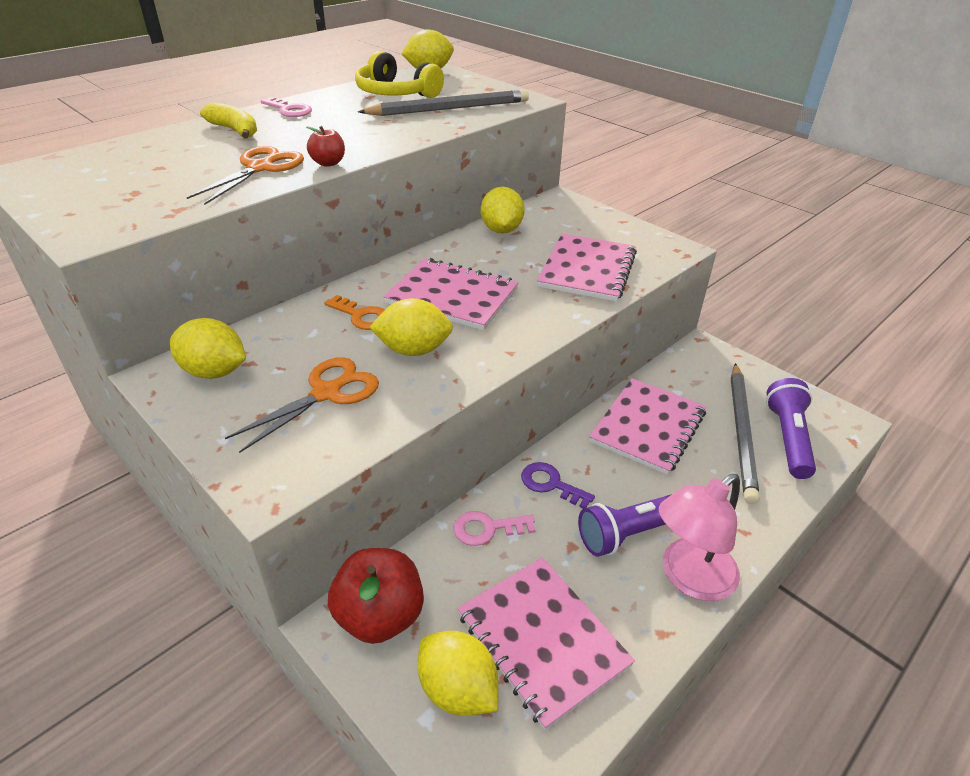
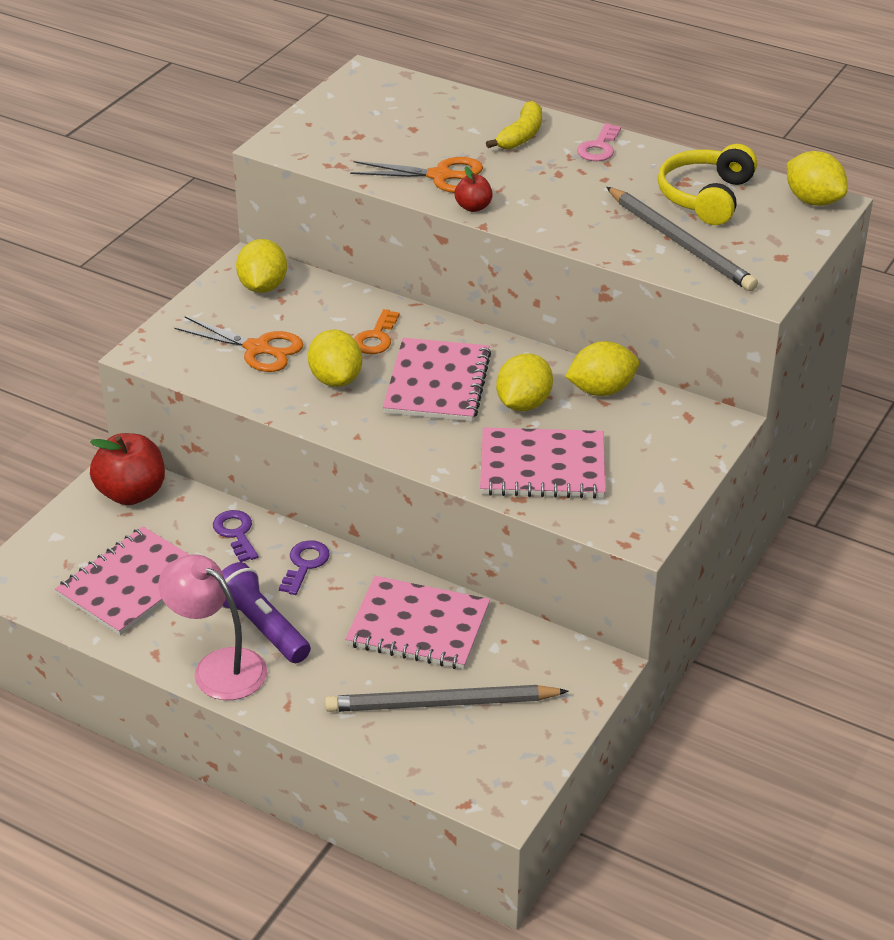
camera: 75 degrees right, 0 degrees up
(458, 690) = (80, 546): yellow lemon -> yellow lemon (523, 404)
(487, 529) = (236, 533): pink key -> purple key
(788, 438) = (447, 744): purple flashlight -> none

